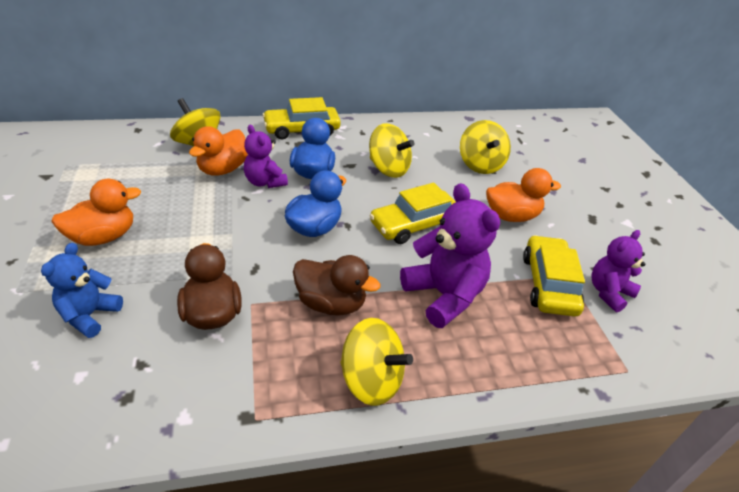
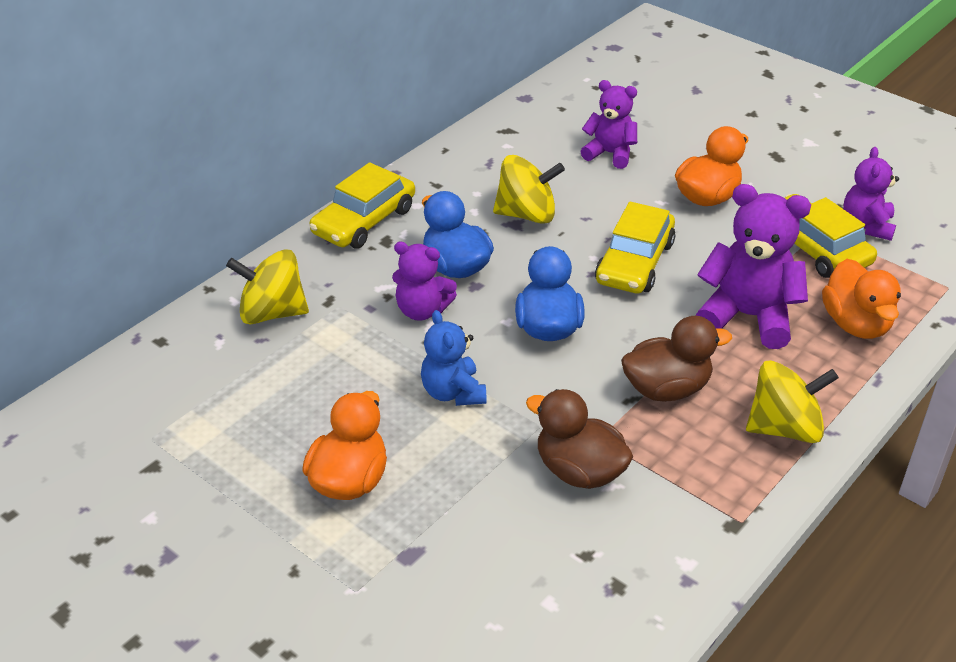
camera: 35 degrees left, 0 degrees up
(89, 315) = (470, 554): blue teddy bear -> blue teddy bear (453, 392)
(223, 169) = (352, 325): orange duck -> orange duck (856, 324)
(480, 165) = (610, 154): yellow spinning top -> purple teddy bear

